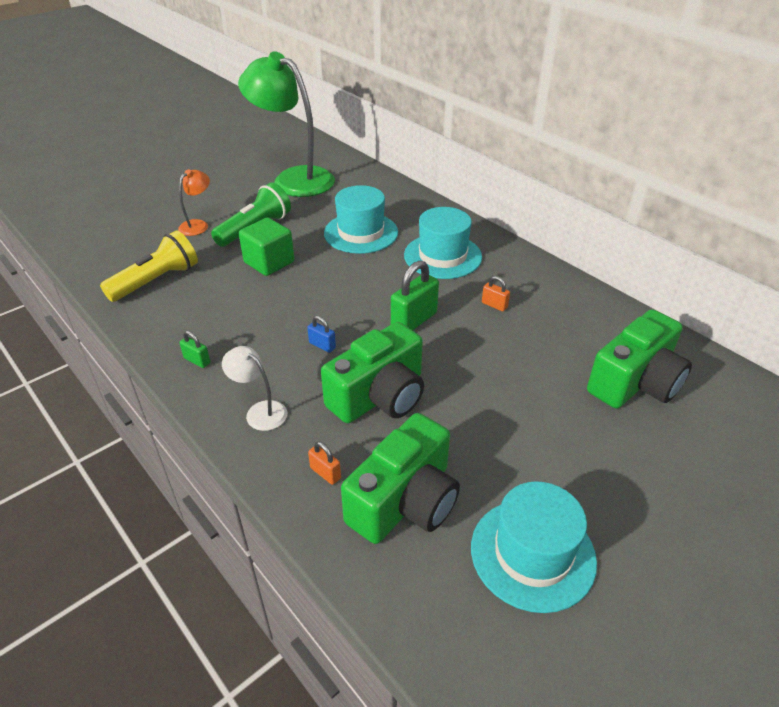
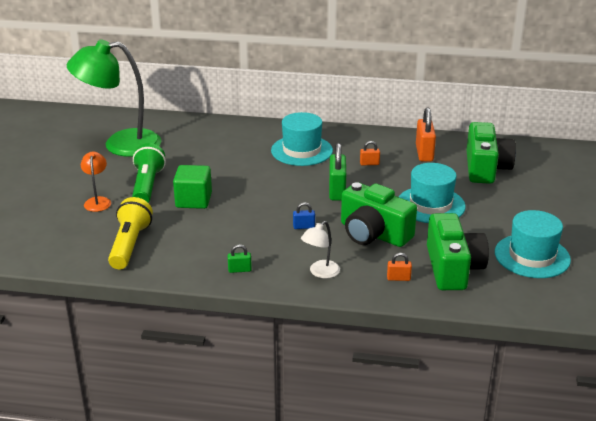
camera: 40 degrees left, 10 degrees down
(260, 411) = (320, 273): white lamp -> white lamp turned 45 degrees counterclockwise
(361, 233) = (228, 158): turquoise hat -> turquoise hat (430, 205)
(379, 396) = (373, 233): green camera -> green camera turned 120 degrees clockwise
(578, 323) = (424, 153): none -> orange padlock

